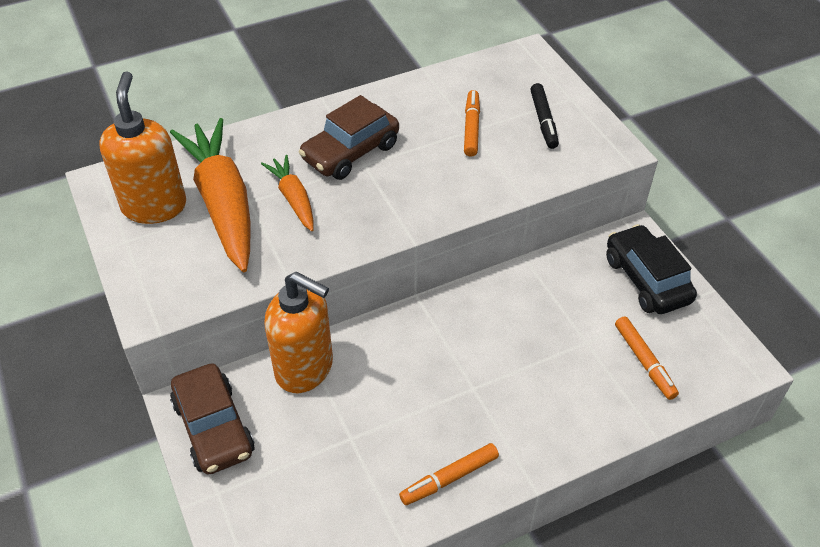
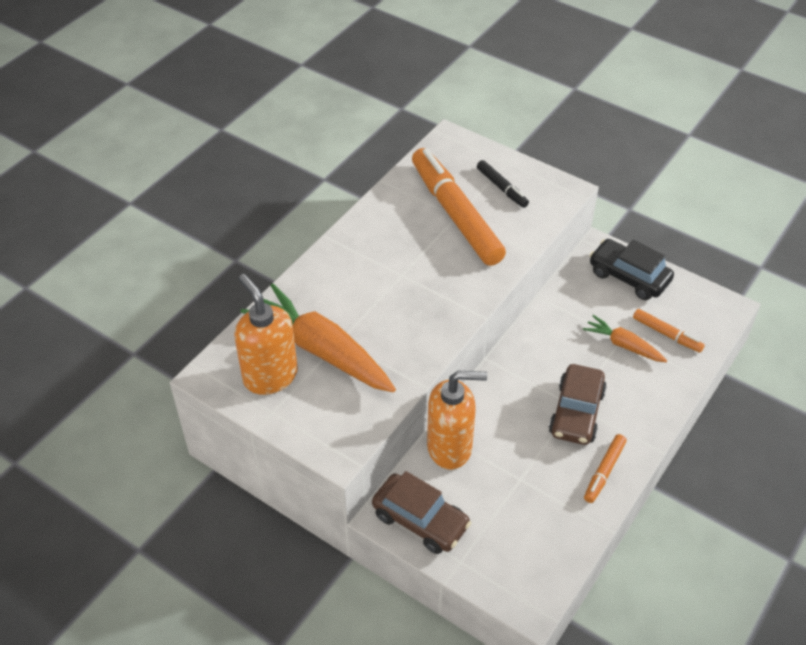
camera: 30 degrees left, 0 degrees up
(293, 199) = (372, 323): orange carrot -> orange carrot (623, 345)
(350, 152) = (383, 269): brown car -> brown car (576, 413)
(471, 128) = (456, 214): orange marker -> orange marker, size x2.20

